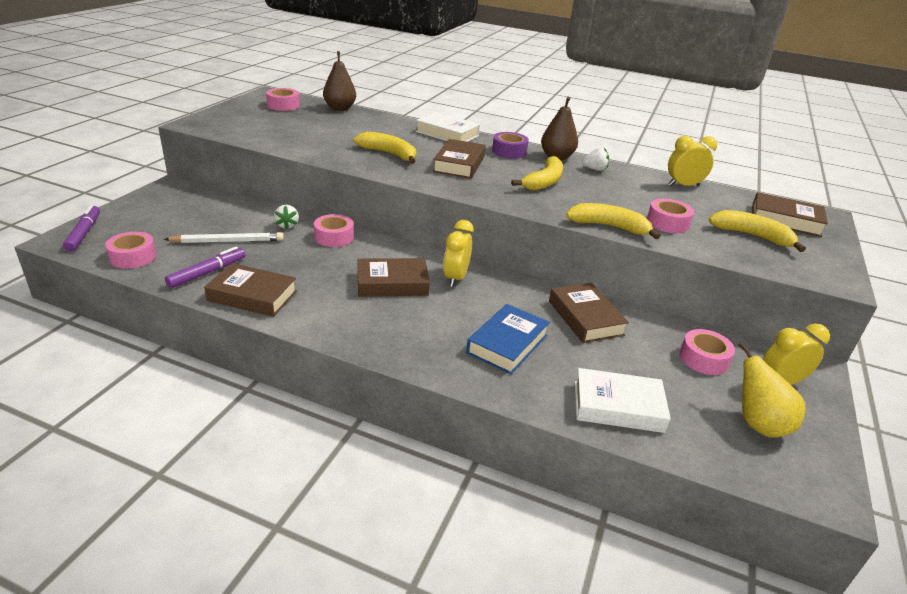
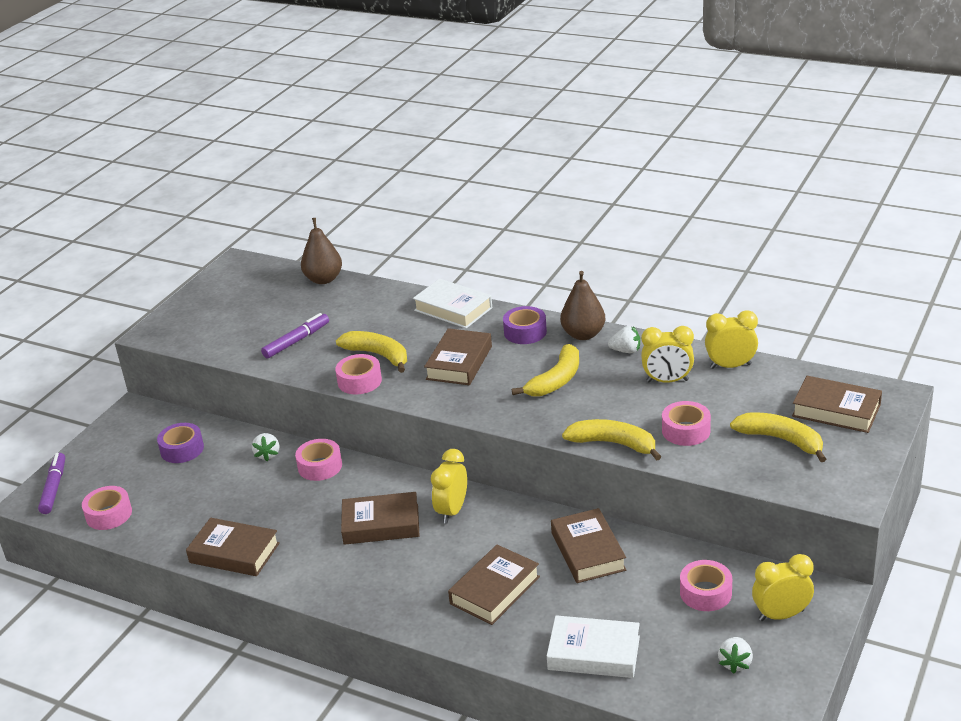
camera: 10 degrees right, 0 degrees up
(207, 273) = (187, 528): purple marker -> purple marker (296, 341)
(210, 216) = (182, 449): none -> purple tape
(228, 241) = (204, 484): white pencil -> none
(283, 105) = (255, 284): pink tape -> pink tape (359, 381)
(507, 344) = (495, 590): blue book -> brown book
(637, 190) = (667, 381): none -> yellow clock
(758, 424) = (735, 663): yellow pear -> white strawberry

